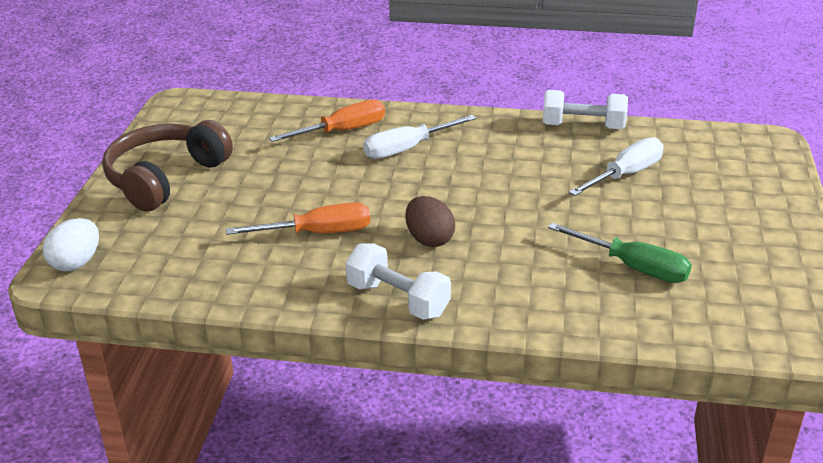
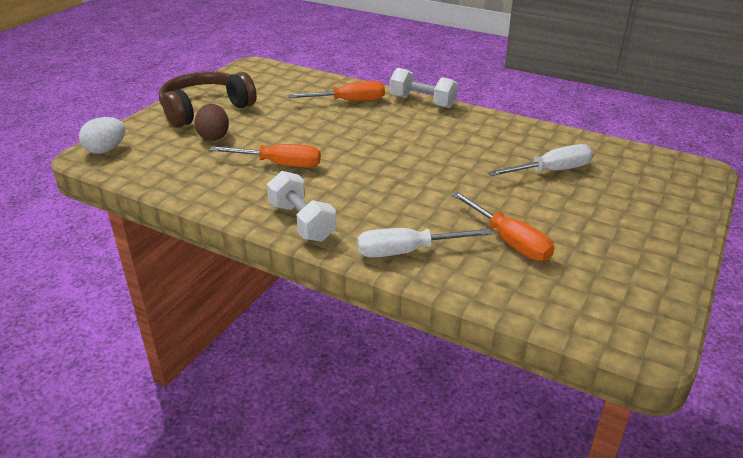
camera: 20 degrees right, 0 degrees up
(407, 149) = (388, 121): white screwdriver -> white screwdriver (407, 251)
(429, 239) = (357, 185): brown egg -> brown egg (214, 136)
(583, 126) = (539, 130): white dumbbell -> white dumbbell (422, 102)
(633, 267) = (509, 241): green screwdriver -> orange screwdriver

